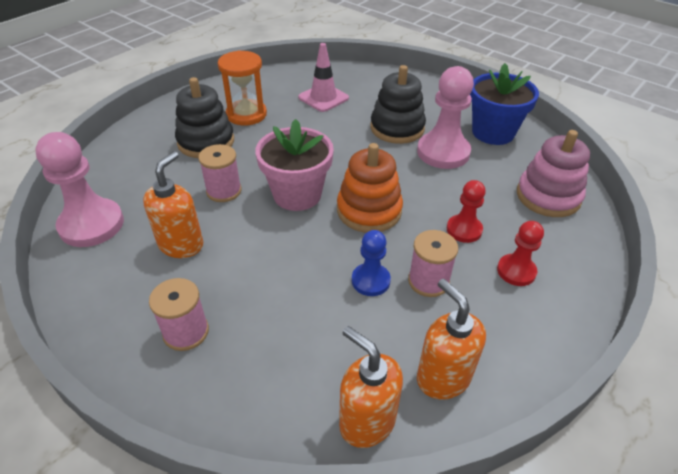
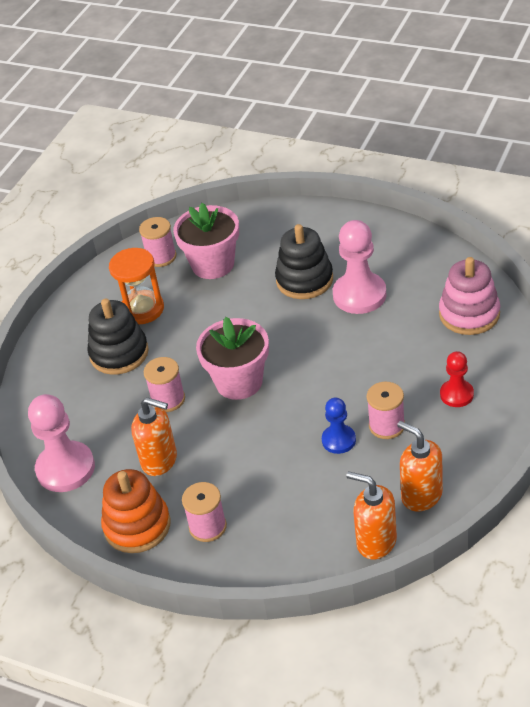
camera: 10 degrees left, 0 degrees up
(181, 245) = (160, 460): orange soap dispenser -> orange soap dispenser turned 105 degrees clockwise
(284, 83) = (161, 257): none -> pink spool
(323, 98) = (213, 264): pink traffic cone -> pink flower pot
(369, 210) = (312, 377): orange stacking toy -> orange stacking toy (137, 526)
(464, 230) = (403, 370): red pawn -> none
(493, 132) = (401, 257): blue flower pot -> none

